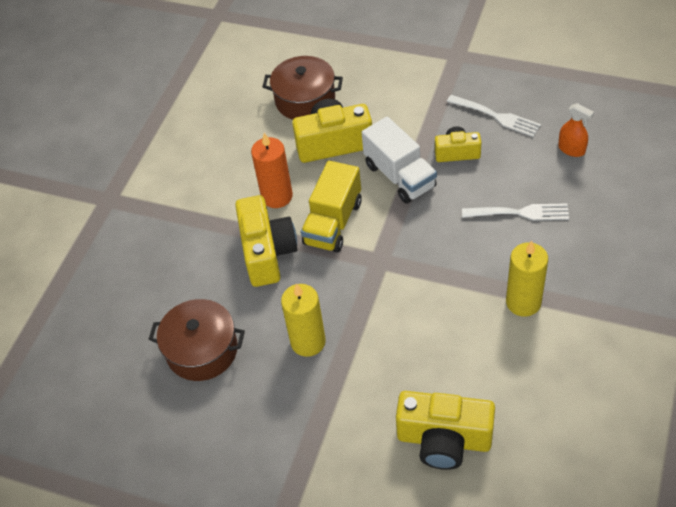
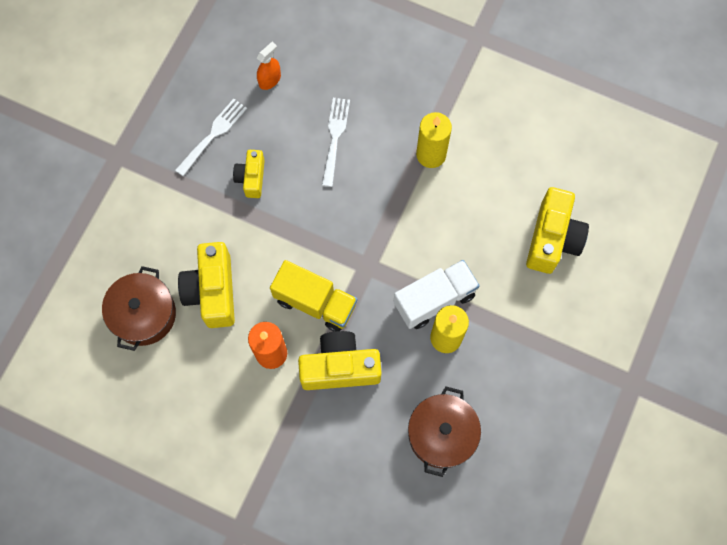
camera: 90 degrees left, 20 degrees up
(399, 176) = (269, 234): white truck -> white truck (434, 299)

